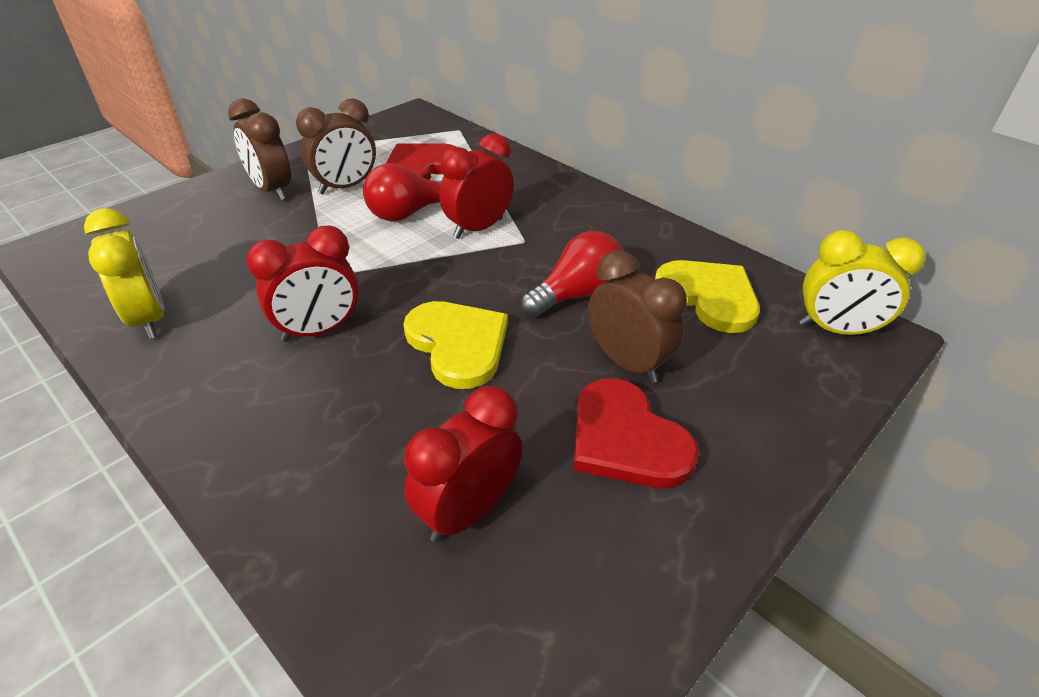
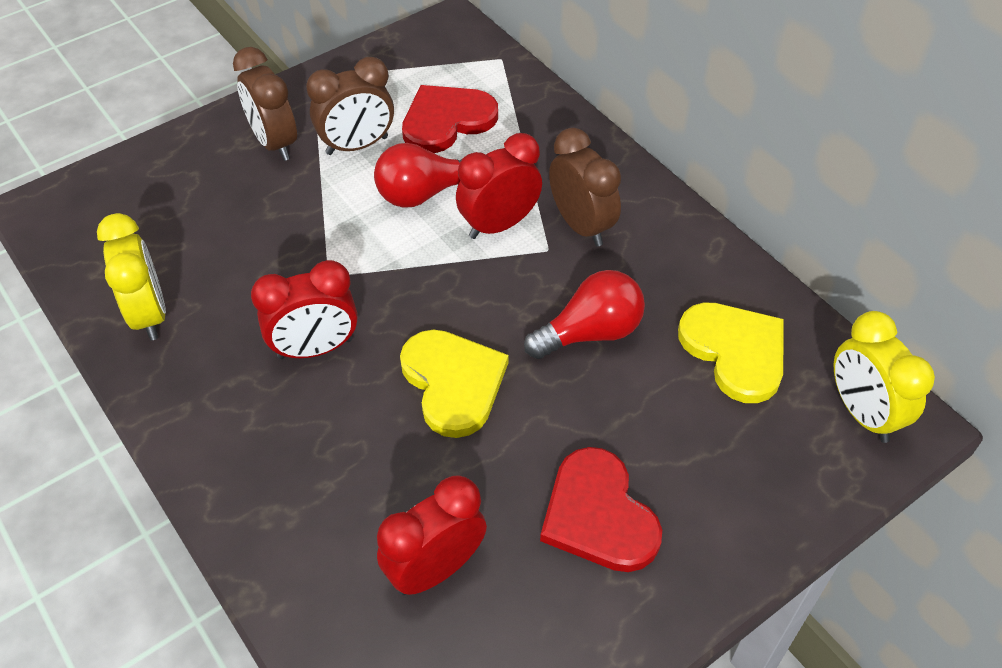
camera: 10 degrees right, 10 degrees up
(626, 362) = (622, 426): brown clock -> brown clock (581, 225)
(836, 330) = (862, 413): yellow clock -> yellow clock turned 45 degrees clockwise

